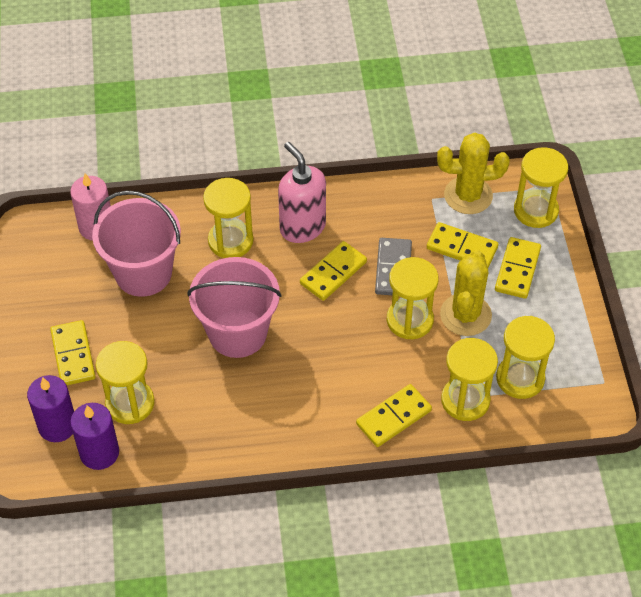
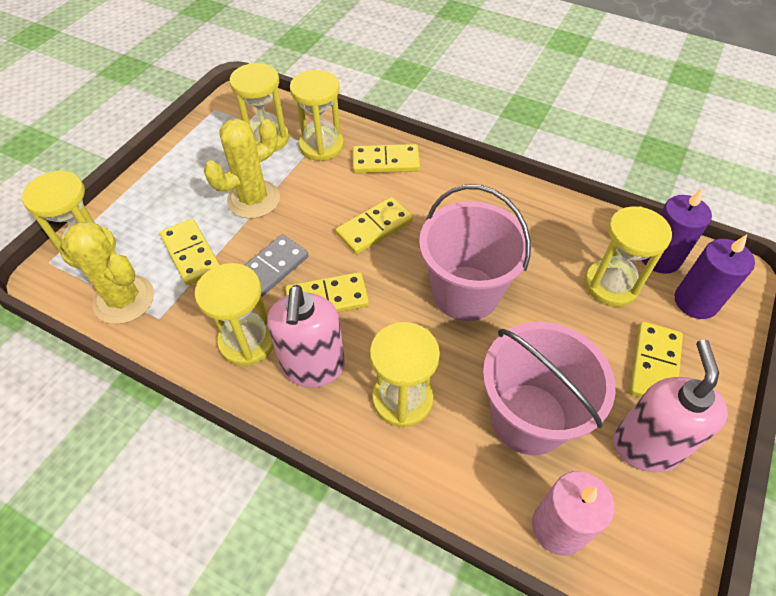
camera: 145 degrees left, 0 degrees up
(61, 297) = (645, 446): none -> pink soap dispenser
(409, 320) = (302, 220): yellow hourglass -> yellow hourglass (247, 341)
(517, 270) = (171, 210): yellow domino -> yellow domino (374, 228)

